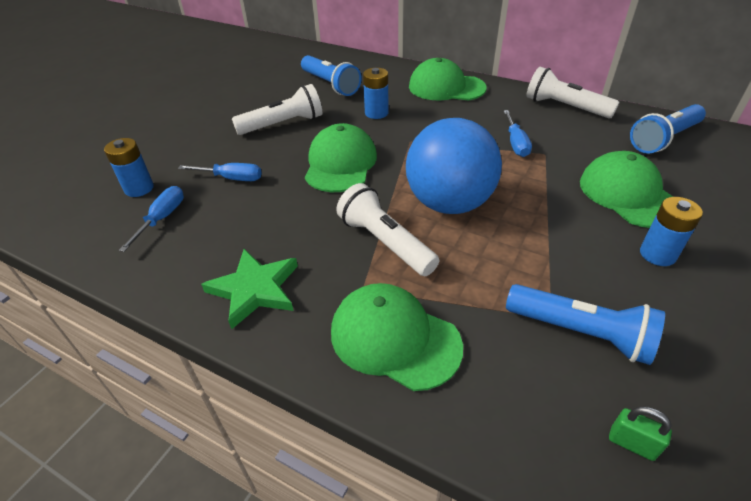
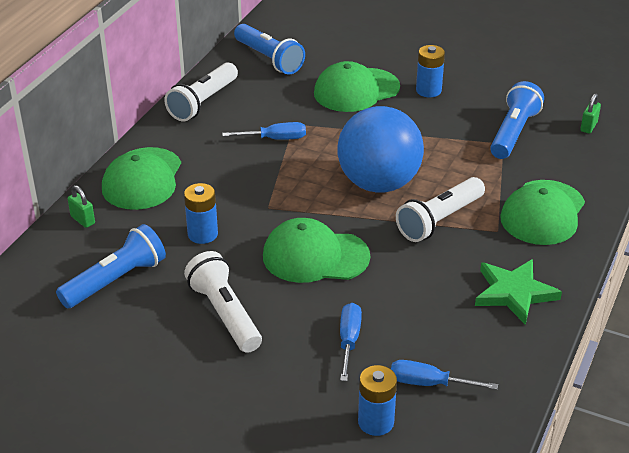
camera: 95 degrees left, 5 degrees down
(397, 70) = (83, 220): none -> green padlock

